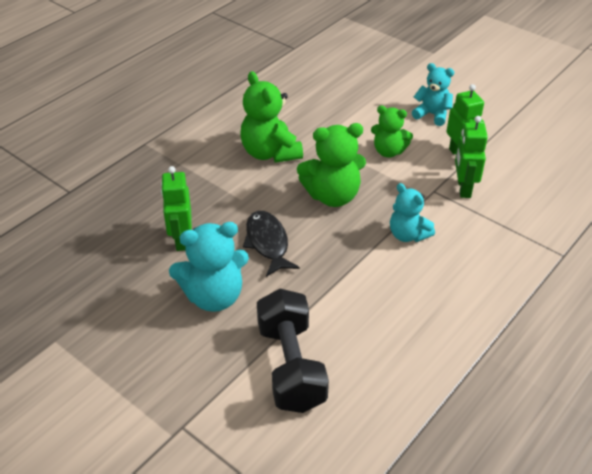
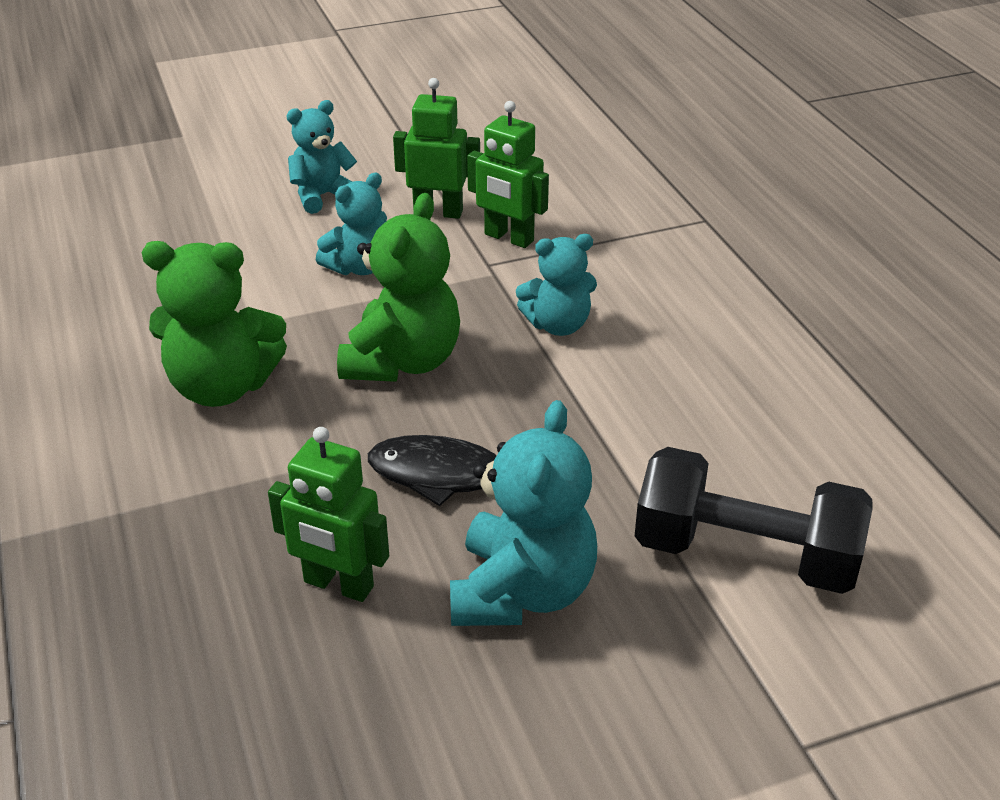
camera: 60 degrees left, 5 degrees down
(388, 151) = (359, 267): green teddy bear -> turquoise teddy bear

